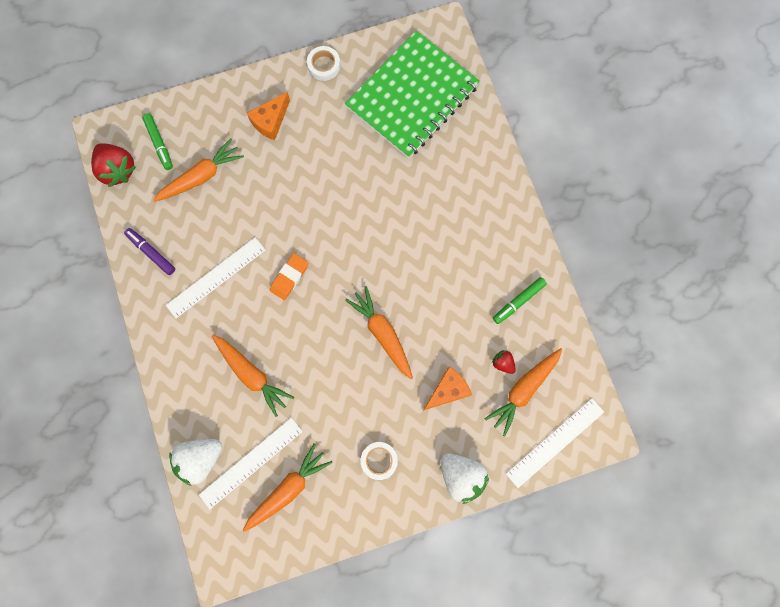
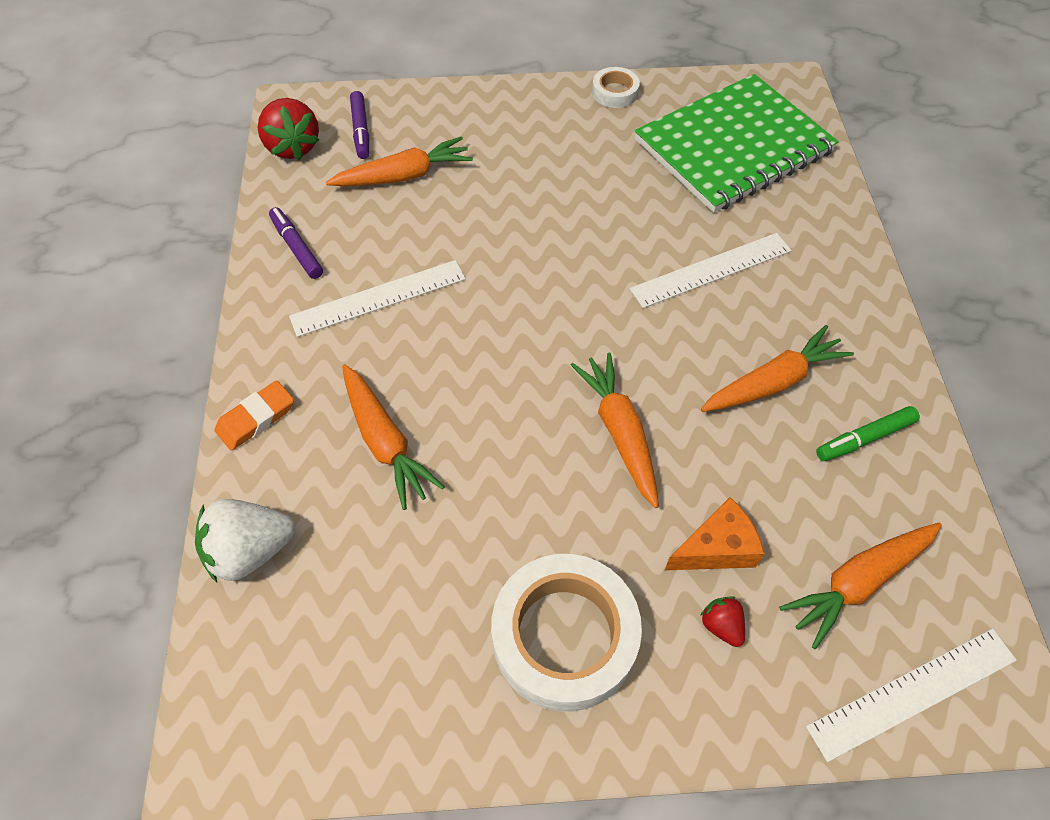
camera: 15 degrees right, 20 degrees down
(159, 144) = (361, 130): green marker -> purple marker
(251, 462) = (334, 579): white ruler -> white ruler (711, 270)
(270, 121) = (522, 135): orange cheese -> none
(288, 489) = (384, 642): orange carrot -> orange carrot (773, 382)
(289, 277) = (490, 322): orange eraser -> orange eraser (256, 418)
(379, 460) = (564, 636): white tape -> white tape, size x2.06
(461, 476) = (716, 708): white strawberry -> none
(503, 363) = (824, 527): red strawberry -> red strawberry (721, 625)

